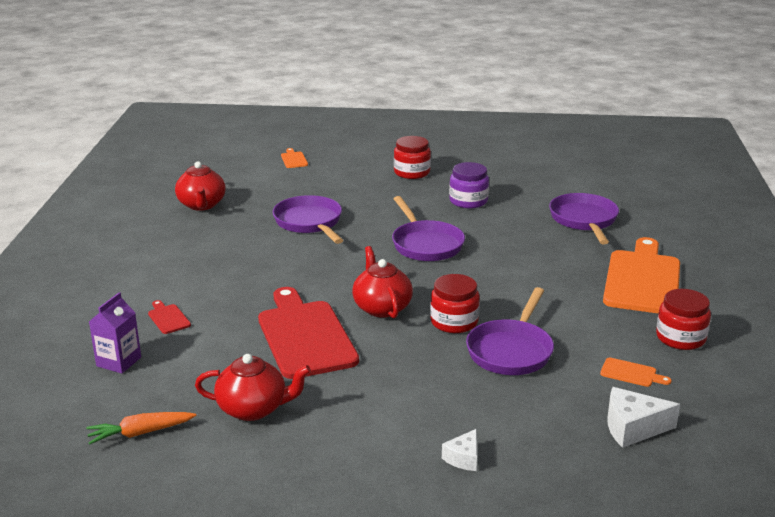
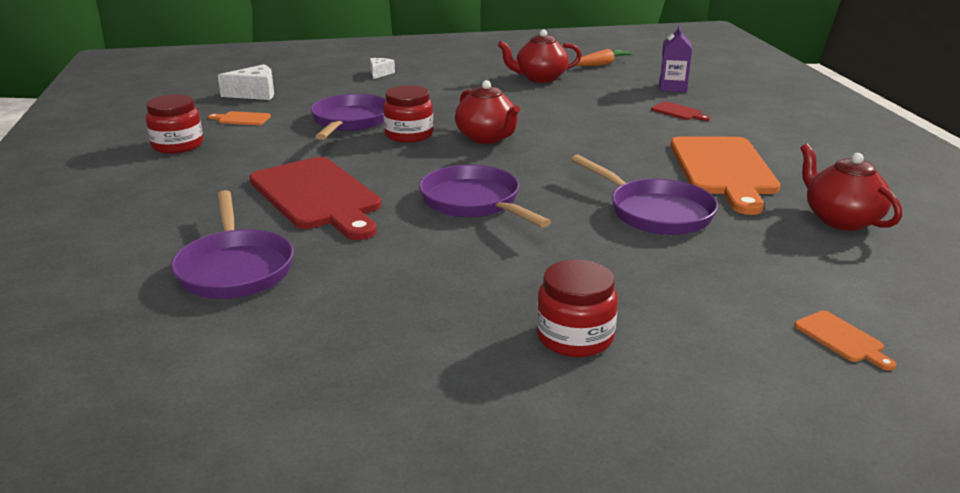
camera: 165 degrees right, 0 degrees up
(305, 336) = (542, 113): red cutting board -> red cutting board (317, 196)
(468, 201) = (436, 281): purple jar -> none
(642, 279) = (186, 193): orange cutting board -> orange cutting board (723, 170)

